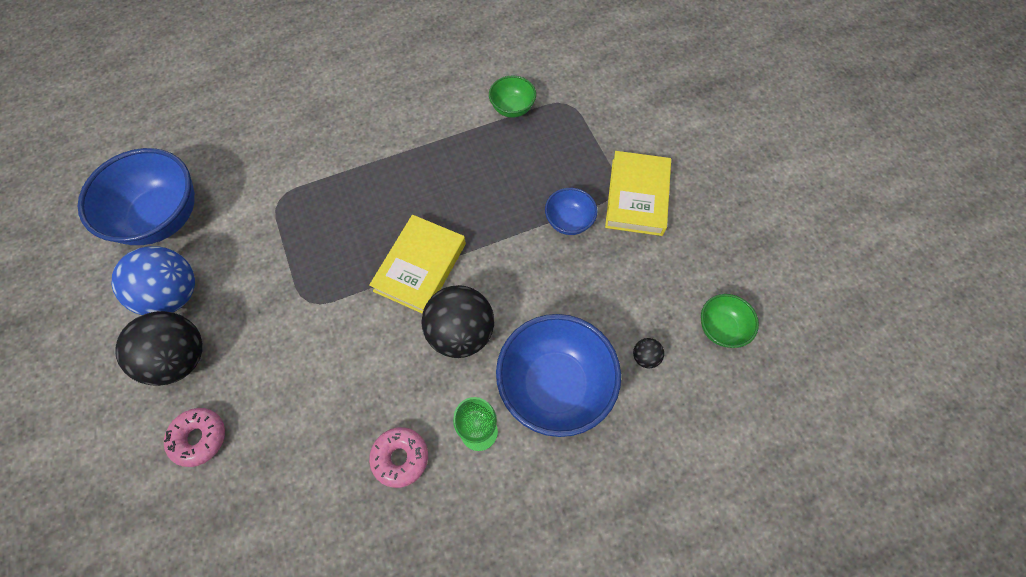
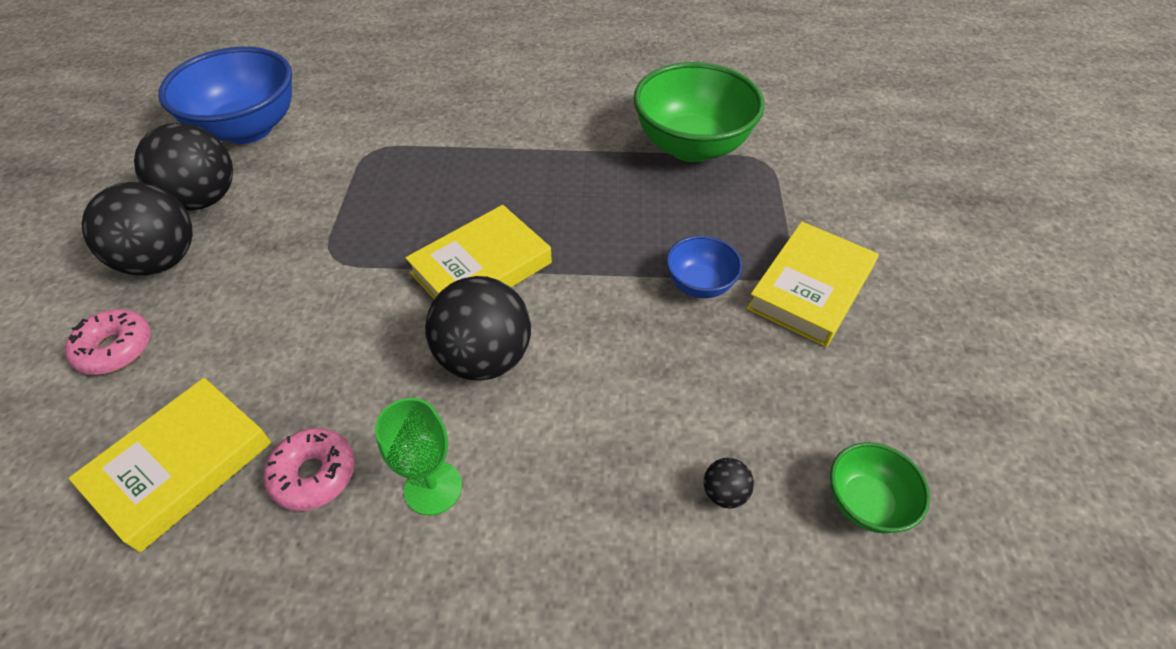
camera: 25 degrees right, 15 degrees down
(174, 294) = (204, 199): blue ball -> black ball
(310, 493) = (181, 466): none -> yellow book
(512, 108) = (691, 146): green bowl -> green bowl, size x2.00
(554, 385) = (570, 473): blue bowl -> none

